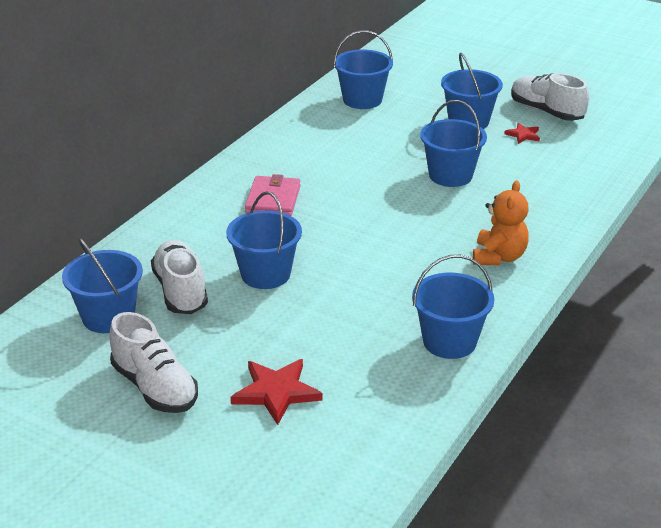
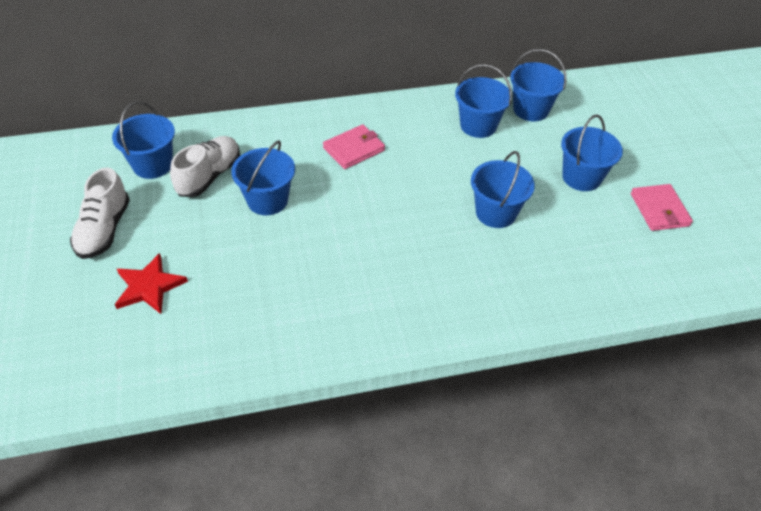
camera: 45 degrees right, 15 degrees up
(449, 341) = (289, 339): blue bucket -> blue bucket (478, 125)
(498, 257) = (423, 303): orange teddy bear -> none
(523, 135) = (606, 217): red star -> none
(546, 112) = (659, 210): white shoe -> pink wallet

